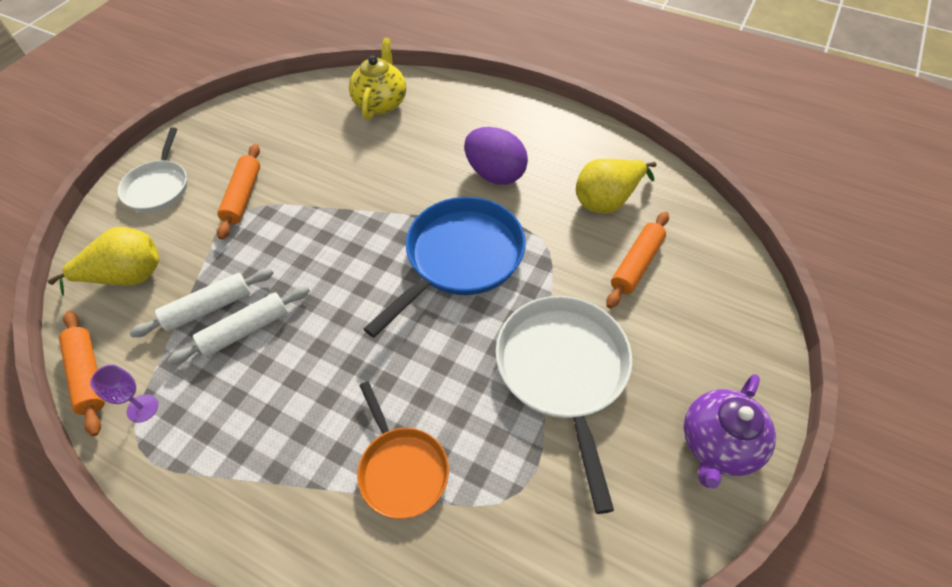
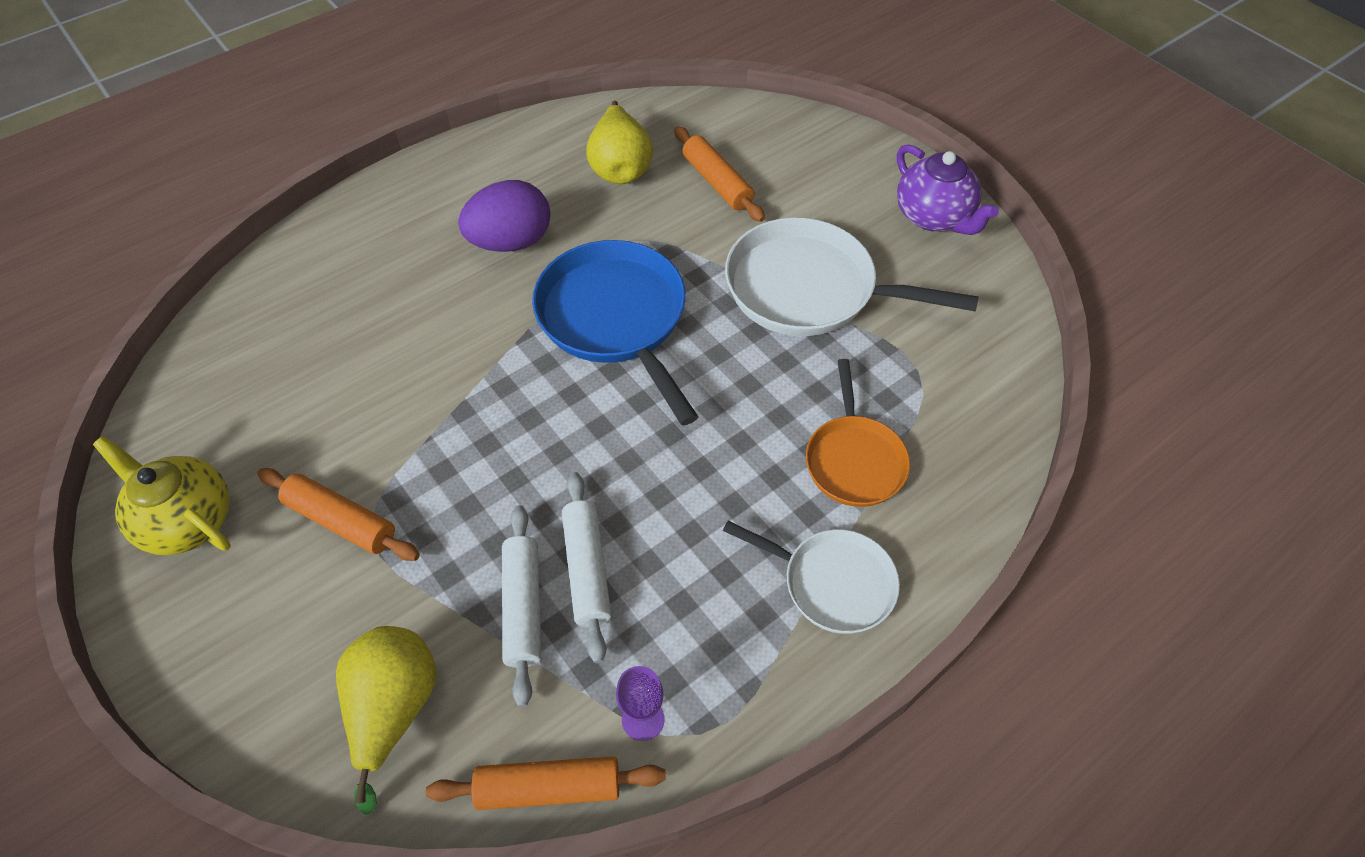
camera: 65 degrees left, 0 degrees up
(158, 187) = (229, 635): white pan -> white pan (832, 583)
(381, 103) = (287, 309): yellow teapot -> yellow teapot (187, 520)
(401, 469) = (854, 460): orange pan -> orange pan turned 90 degrees clockwise

